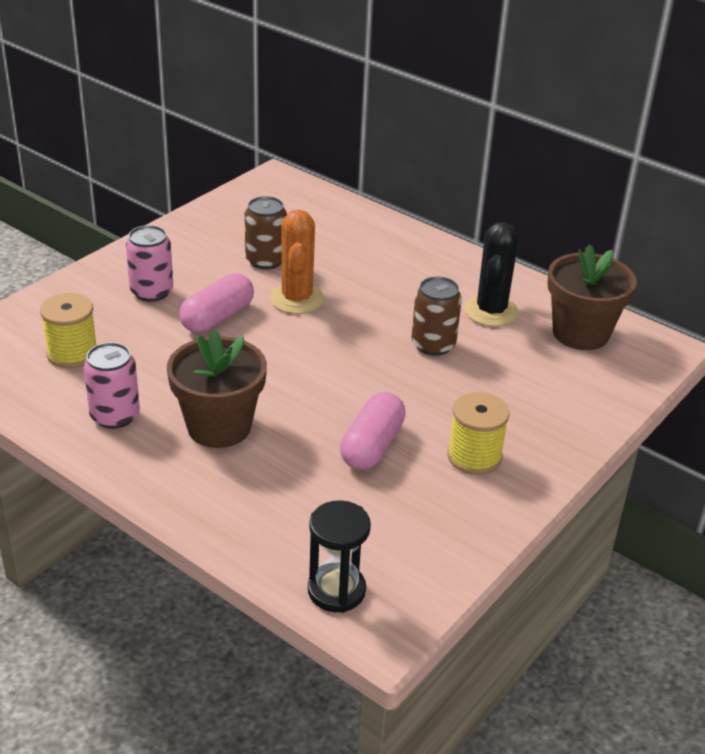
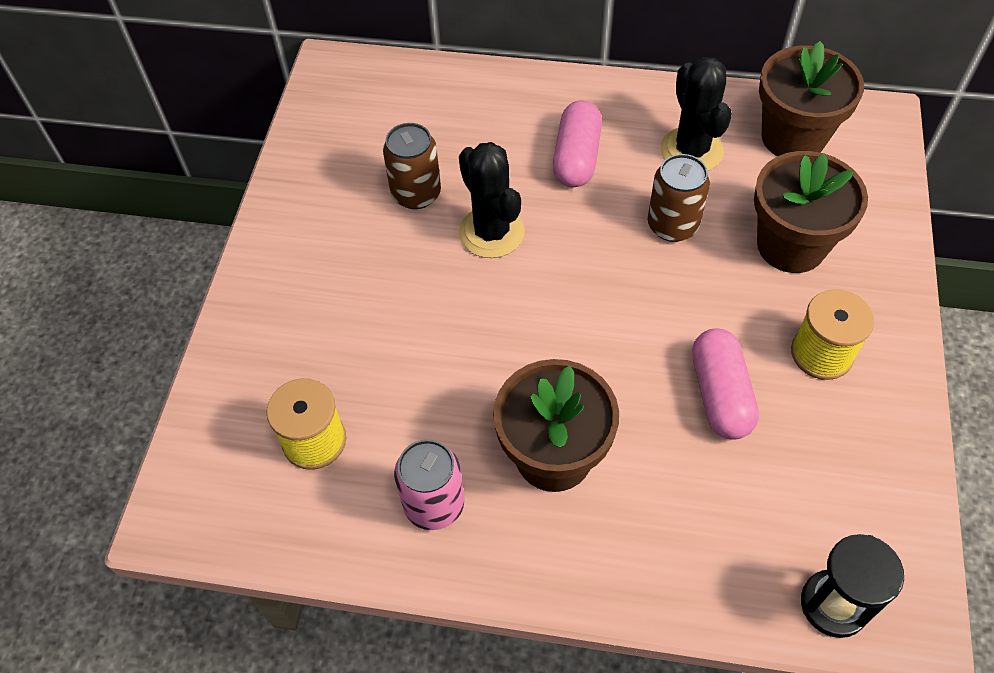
camera: 25 degrees left, 20 degrees up
(152, 292) = (329, 303): pink can -> none
(217, 317) = (430, 303): pink capsule -> pink capsule (576, 157)
(297, 299) = (491, 232): orange cactus -> black cactus
(514, 390) = (791, 245): none -> brown flower pot

